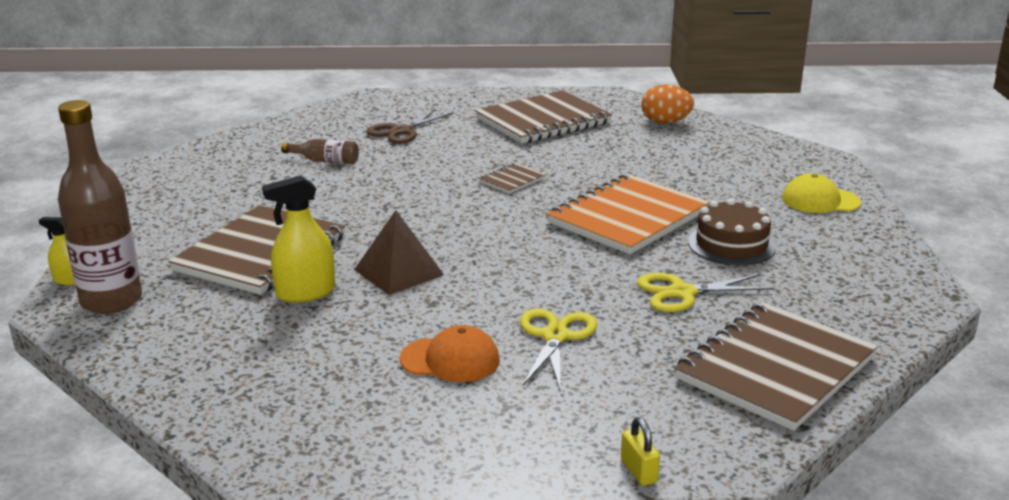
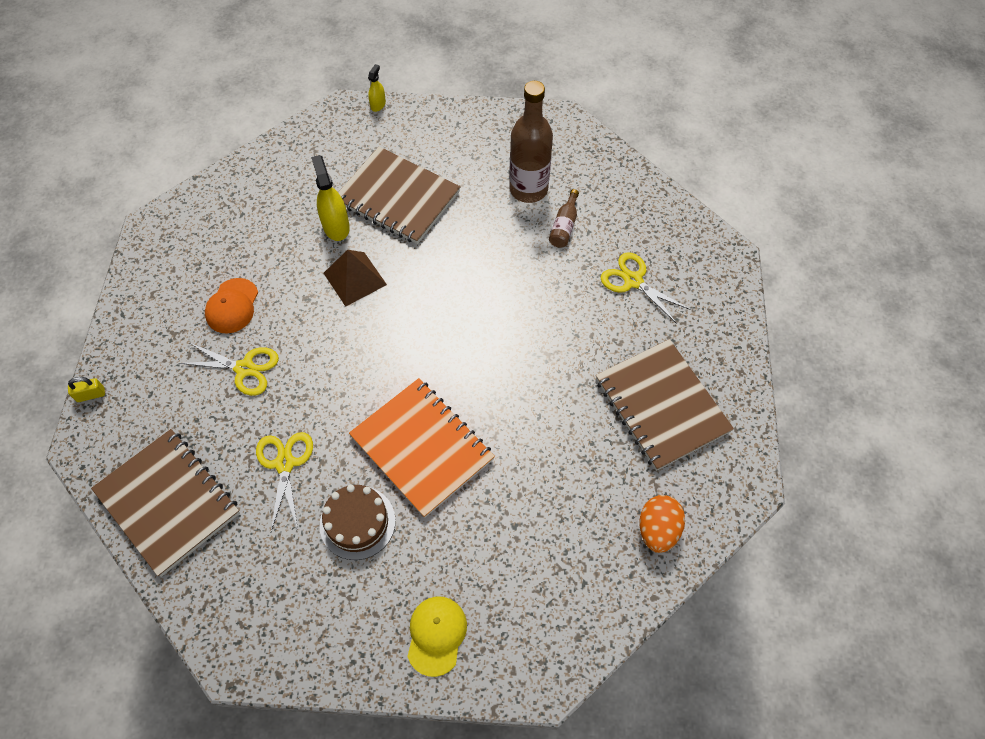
camera: 95 degrees right, 35 degrees up
(111, 301) = (346, 130): brown bottle -> brown bottle (528, 189)
(401, 131) = (633, 281): brown scissors -> yellow scissors
(512, 180) = (511, 364): brown notebook -> none

